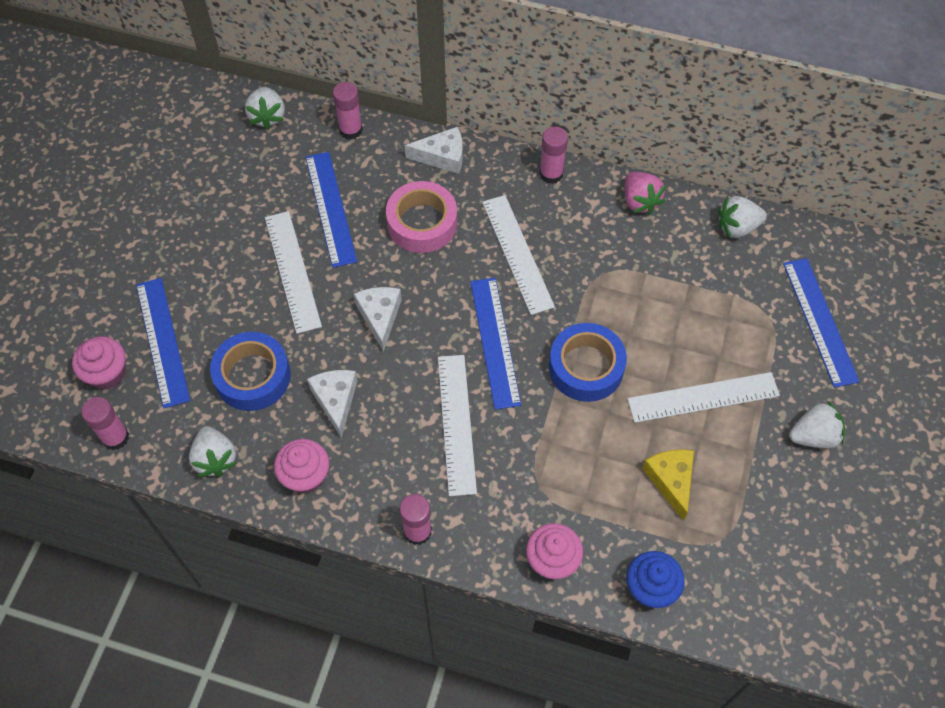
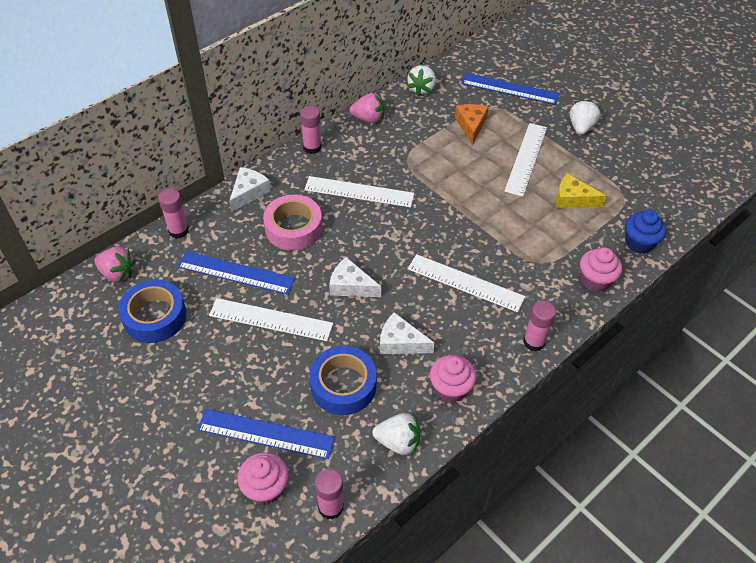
camera: 60 degrees left, 10 degrees down
(267, 117) = (118, 273): white strawberry -> pink strawberry
(495, 342) = (417, 234): blue ruler -> none
(586, 367) = (469, 199): blue tape -> blue tape (155, 316)
(714, 310) = (471, 125): none -> orange cheese

